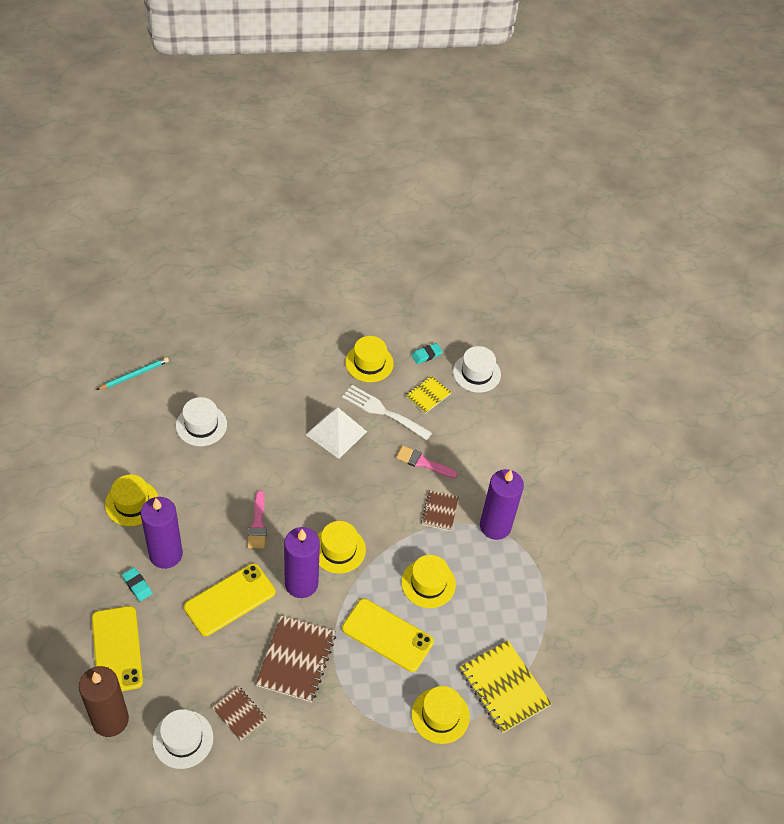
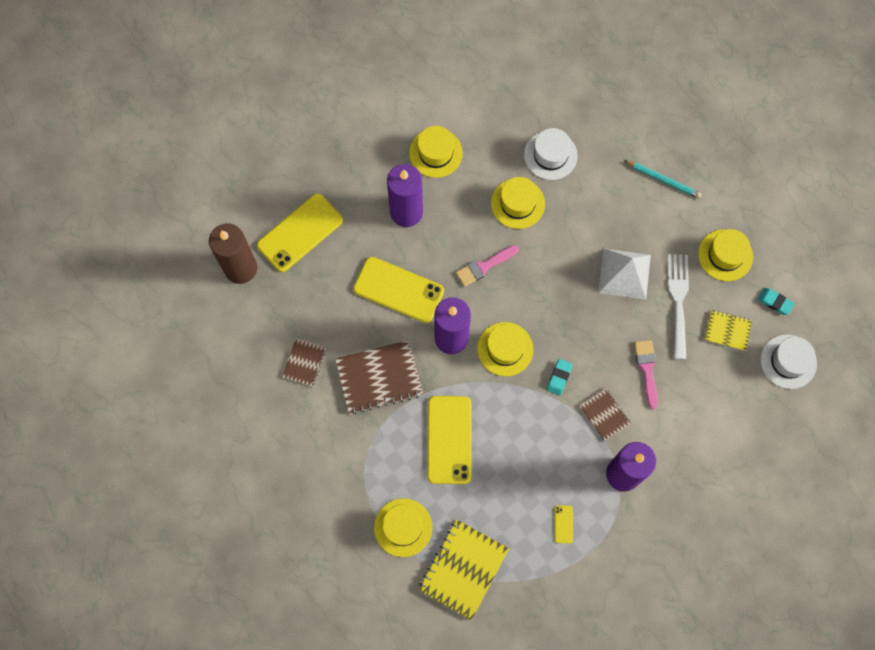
camera: 65 degrees right, 20 degrees up
(134, 375) = (562, 66): turquoise pencil -> turquoise pencil (663, 180)
(137, 585) = (364, 209): turquoise eraser -> turquoise eraser (559, 377)
(183, 739) = (258, 333): white hat -> none
(428, 583) = (523, 446): yellow hat -> yellow hat (517, 203)
(439, 511) = (604, 414): brown notebook -> brown notebook turned 75 degrees clockwise
(510, 591) = (563, 524): none -> yellow phone

